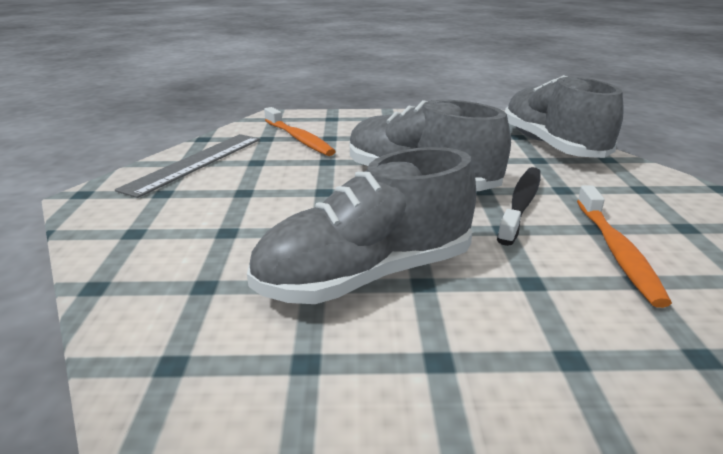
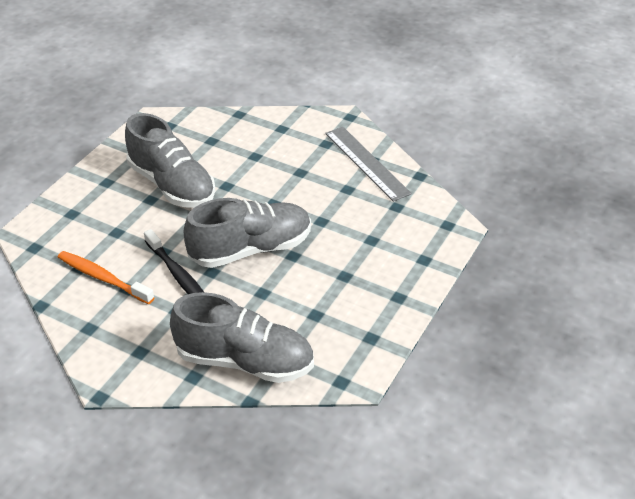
camera: 120 degrees right, 15 degrees up
(299, 139) = (380, 222): orange toothbrush -> none
(366, 276) = (172, 185): grey shoe -> grey shoe turned 135 degrees clockwise

